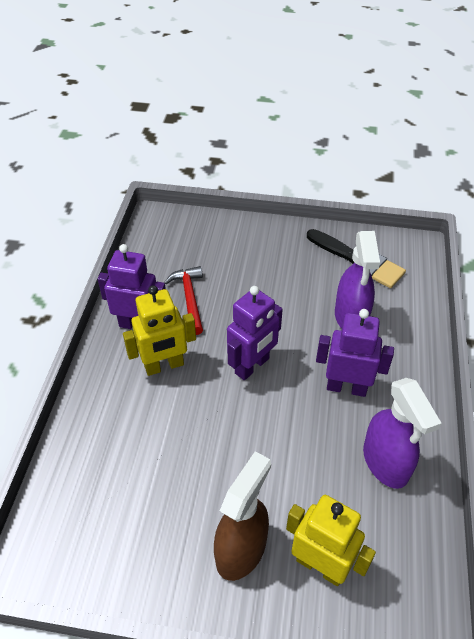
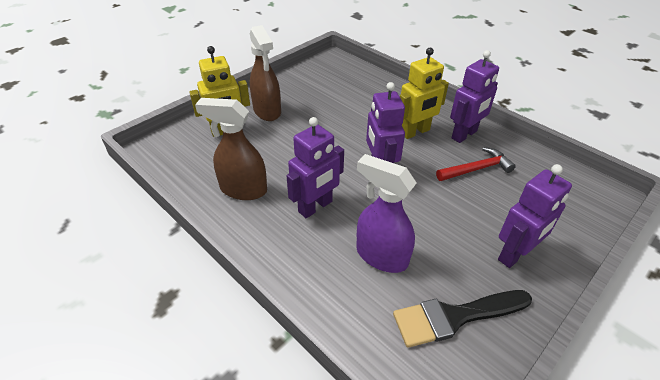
camera: 125 degrees right, 5 degrees down
(164, 366) = (415, 132): yellow robot -> yellow robot turned 135 degrees counterclockwise
(189, 298) = (476, 169): red hammer -> red hammer turned 45 degrees counterclockwise
(274, 249) = (515, 254): none -> purple robot
(385, 463) = (243, 189): purple spray bottle -> brown spray bottle

